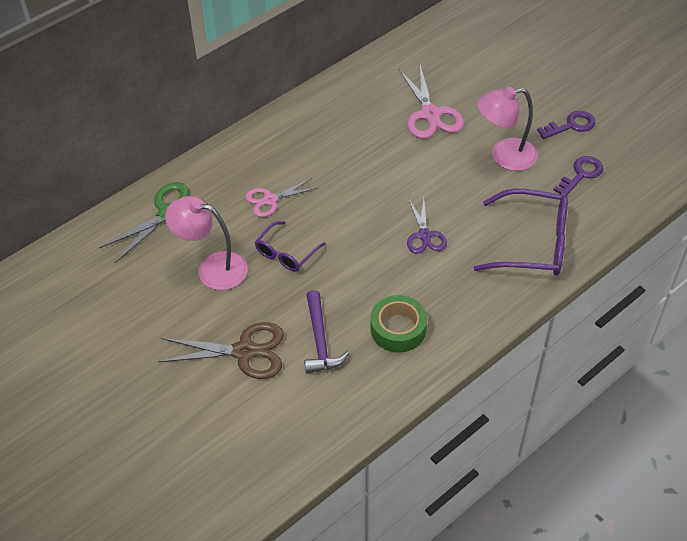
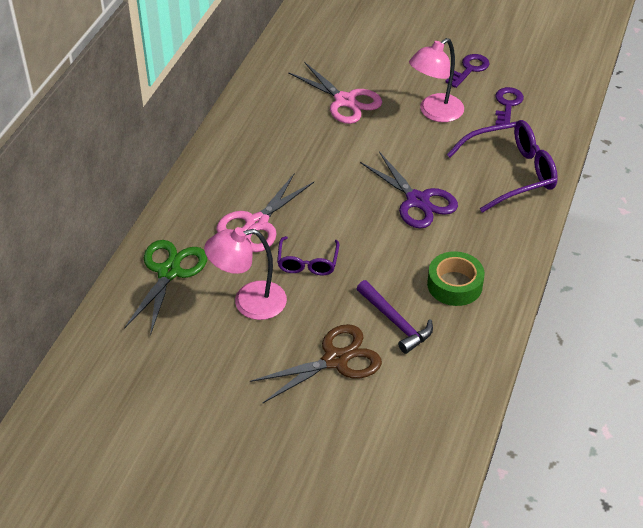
camera: 30 degrees left, 5 degrees down
(270, 200) = (257, 223): pink scissors -> pink scissors, size x1.55
(424, 235) = (417, 201): purple scissors -> purple scissors, size x1.55

